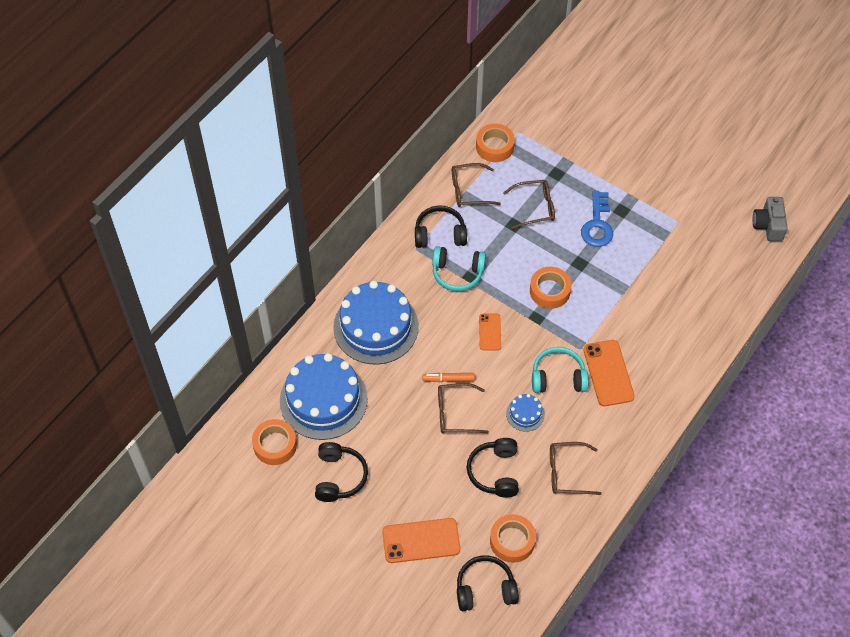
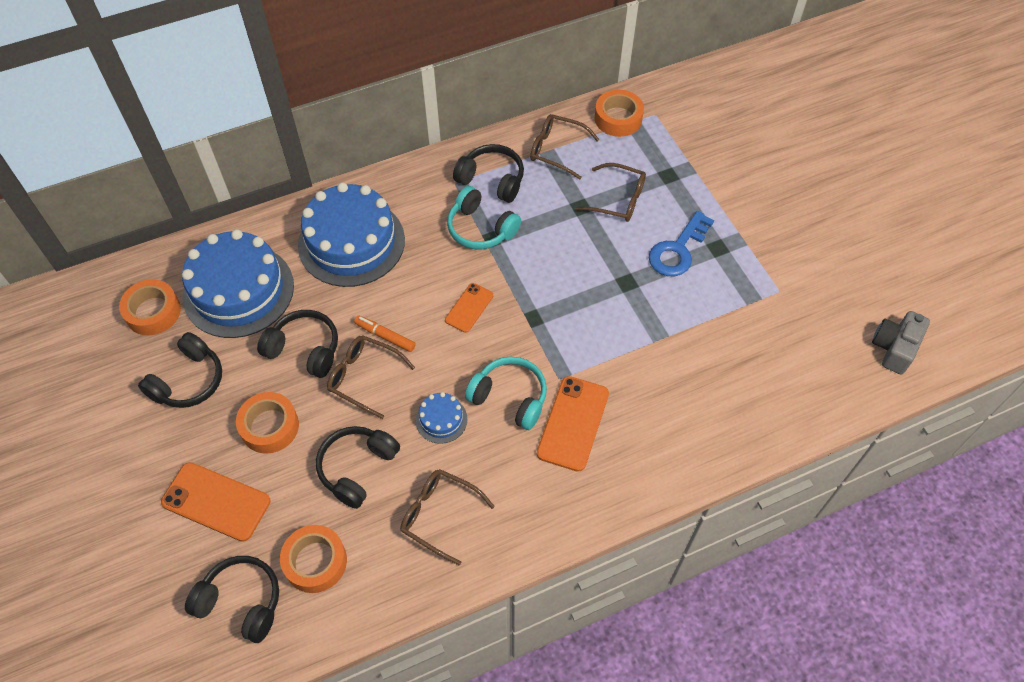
camera: 30 degrees right, 0 degrees up
(401, 415) = (305, 349): none -> black headphones
(549, 291) = (570, 296): orange tape -> orange tape (269, 426)

